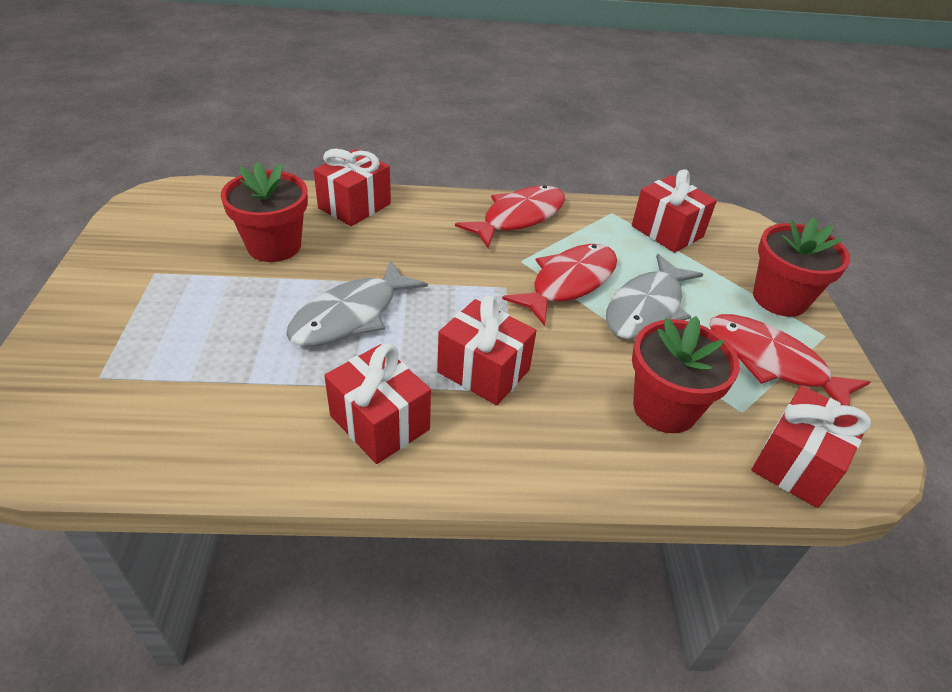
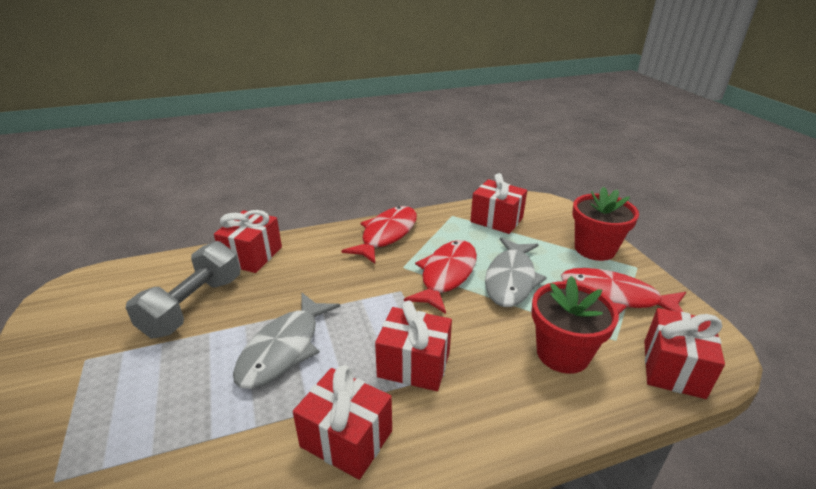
camera: 15 degrees left, 10 degrees down
(274, 246) = (193, 306): red flower pot -> grey dumbbell

